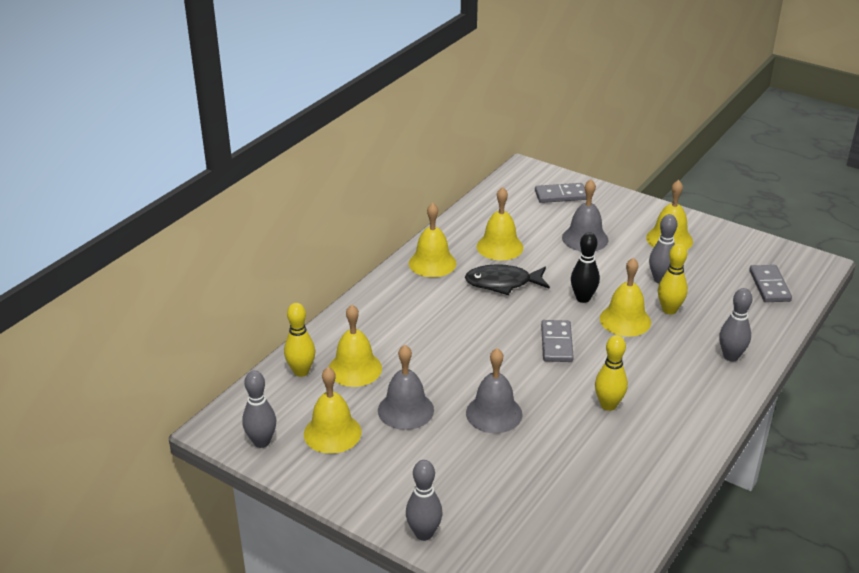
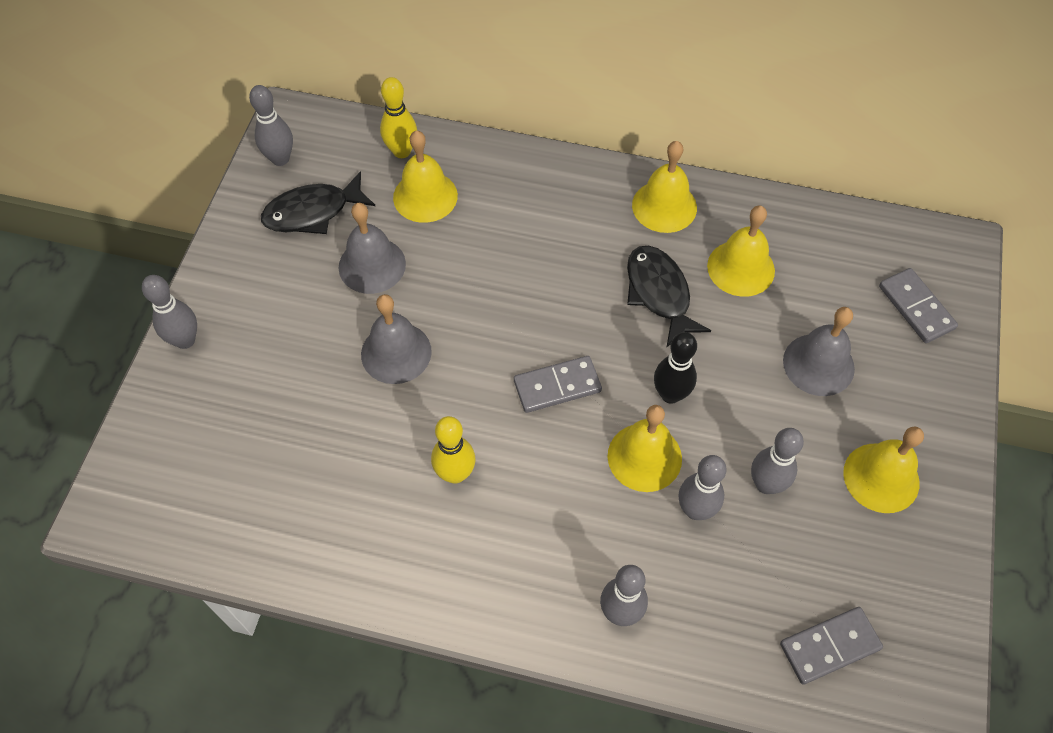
camera: 70 degrees right, 25 degrees up
(332, 433) = (313, 212): yellow bell -> black fish
(669, 310) = (695, 510): yellow bowling pin -> grey bowling pin

